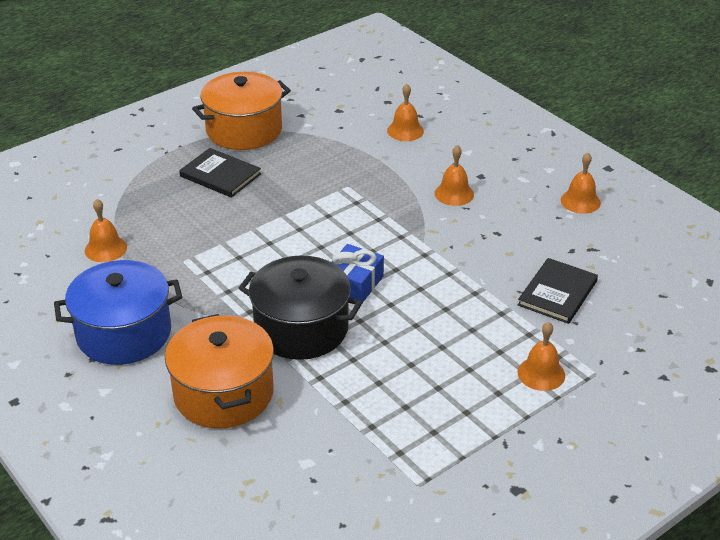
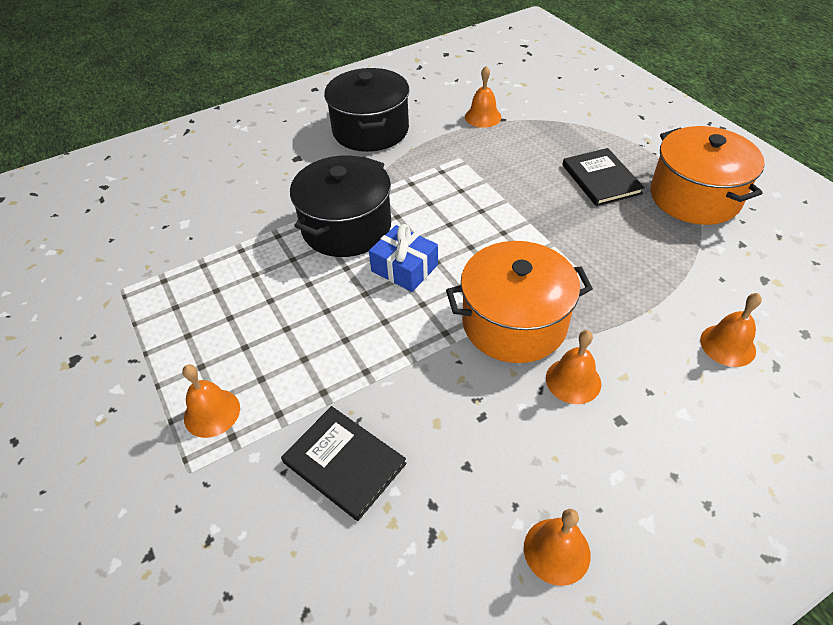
camera: 100 degrees right, 10 degrees up
(124, 333) = (370, 130): blue pot -> black pot
(220, 175) = (601, 179): black book -> black book turned 60 degrees counterclockwise
(223, 393) = (282, 180): orange pot -> orange pot (514, 322)

